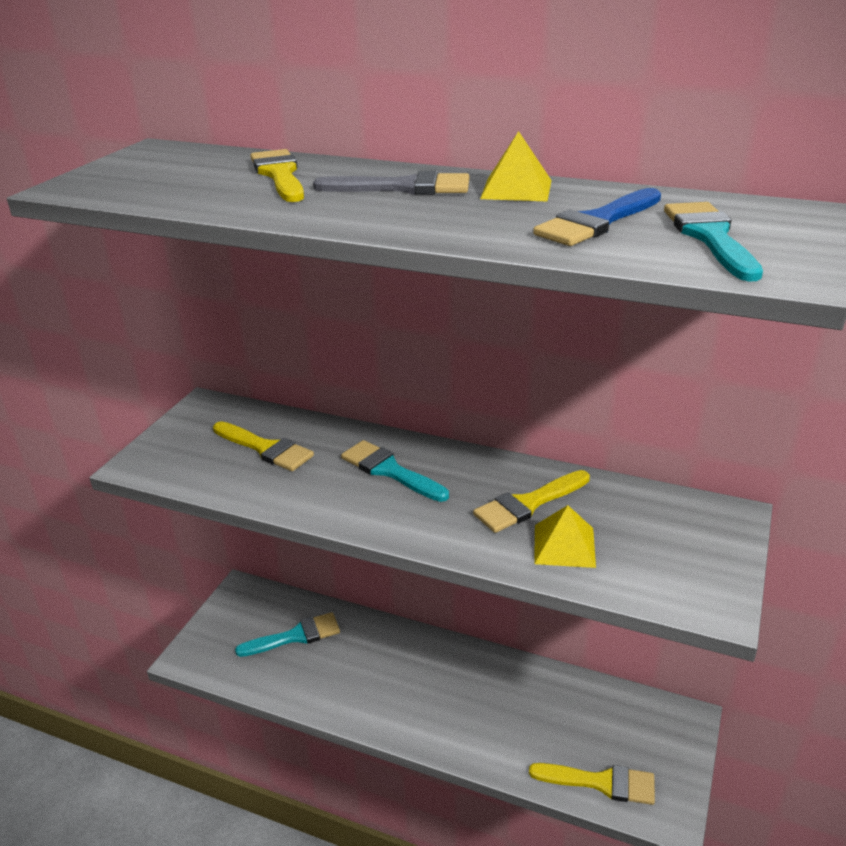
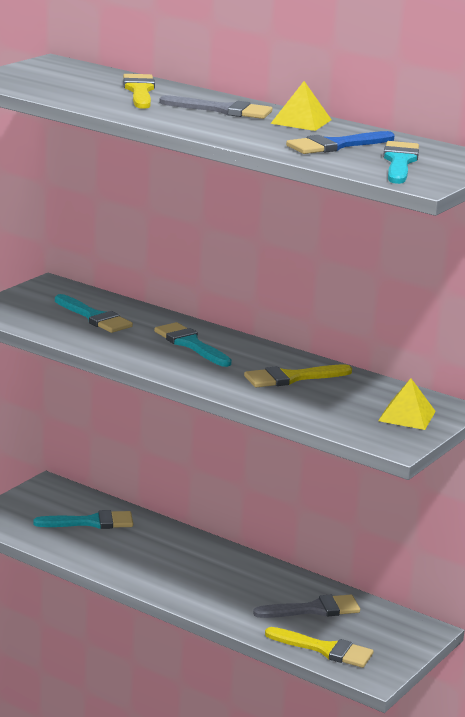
camera: 10 degrees right, 10 degrees down
(265, 448) = (94, 317): yellow brush -> turquoise brush
(563, 716) = (313, 609): none -> grey brush
(564, 545) = (305, 402): yellow pyramid -> yellow pyramid (407, 416)

